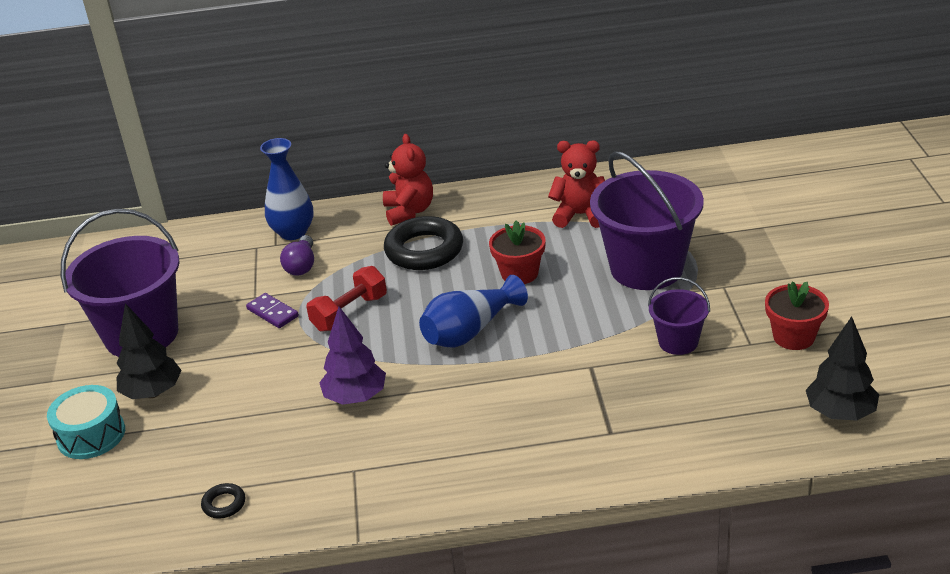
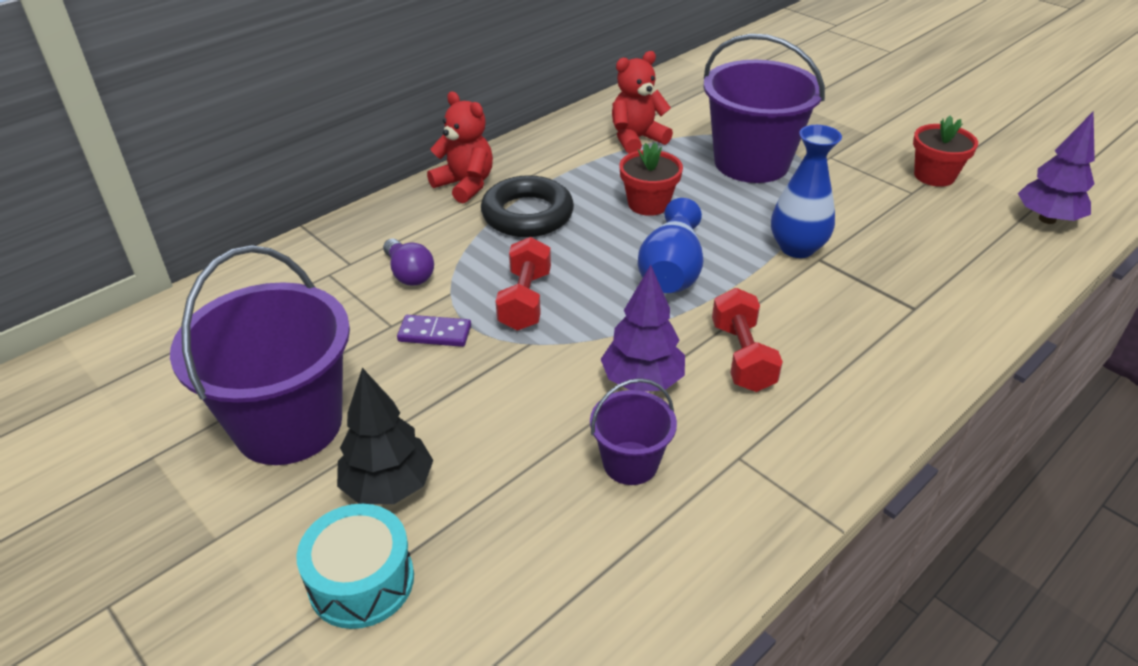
camera: 40 degrees left, 5 degrees up
(224, 504) = (646, 573): black ring -> none
(293, 232) = (356, 244): blue vase -> blue vase (797, 248)
(438, 411) = (742, 357): none -> red dumbbell
(678, 342) = (859, 211): purple bucket -> purple bucket (630, 463)
(840, 413) = (1047, 219): black tree -> purple tree

